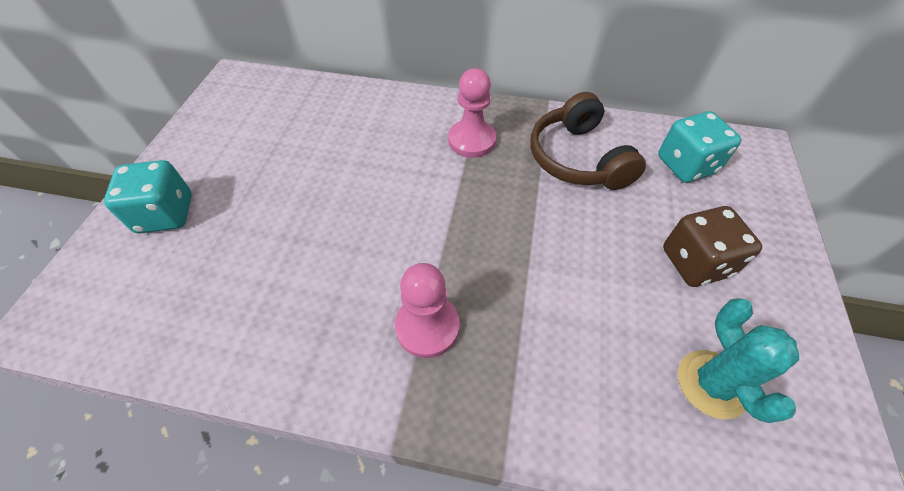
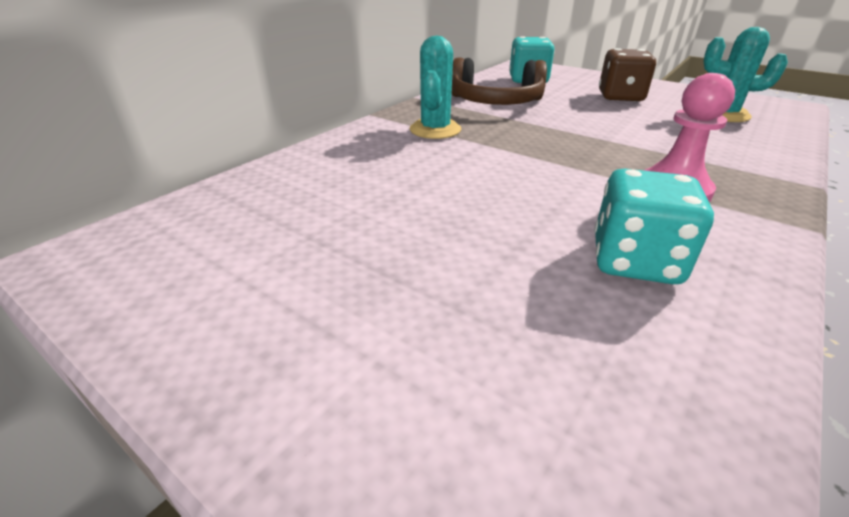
camera: 65 degrees left, 20 degrees down
(166, 214) = (374, 383): turquoise dice -> turquoise dice (635, 261)
(472, 140) = (435, 130): pink pawn -> turquoise cactus

